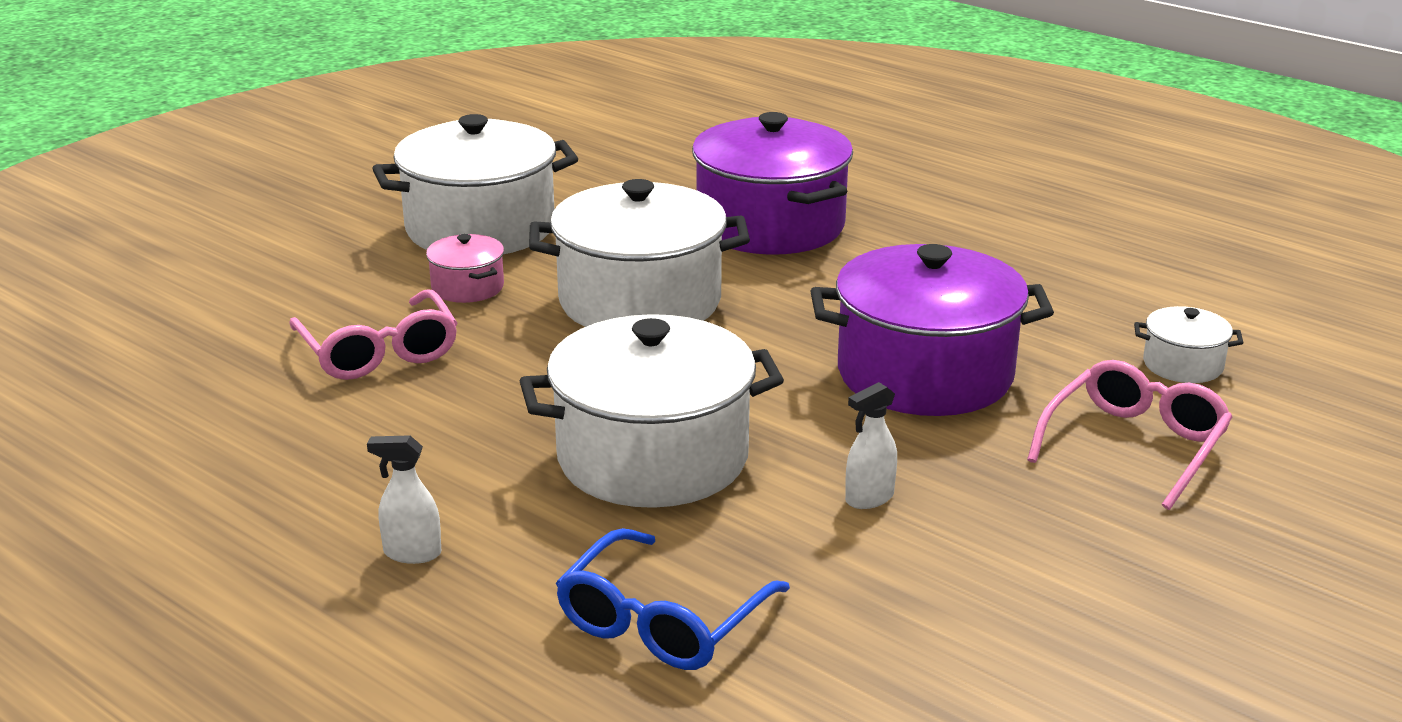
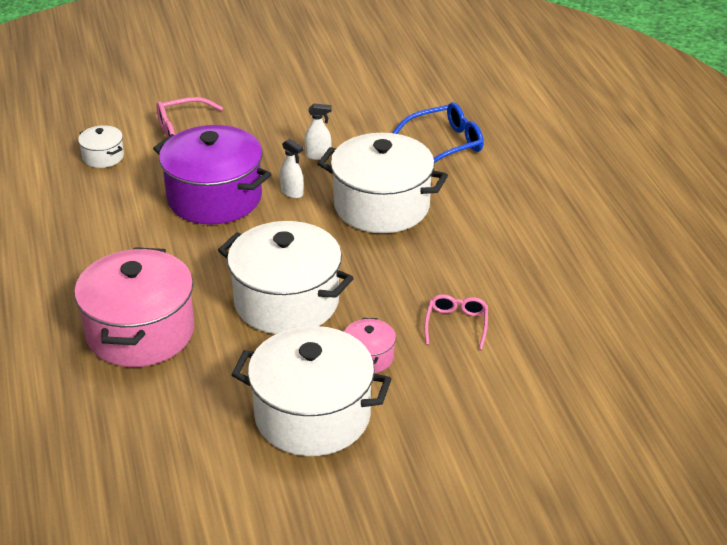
camera: 145 degrees left, 10 degrees up
(378, 351) = (456, 325): pink glasses -> pink glasses, size x0.66
(412, 553) = (517, 203): white spray bottle -> white spray bottle (292, 192)
(770, 225) = (140, 332): purple pot -> pink pot

